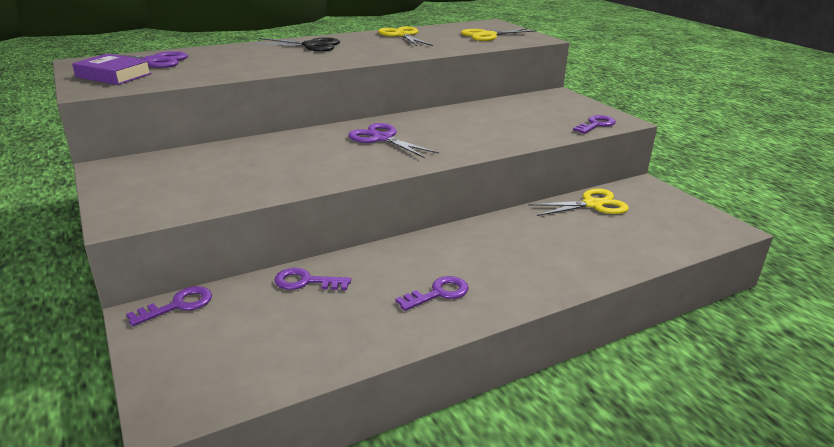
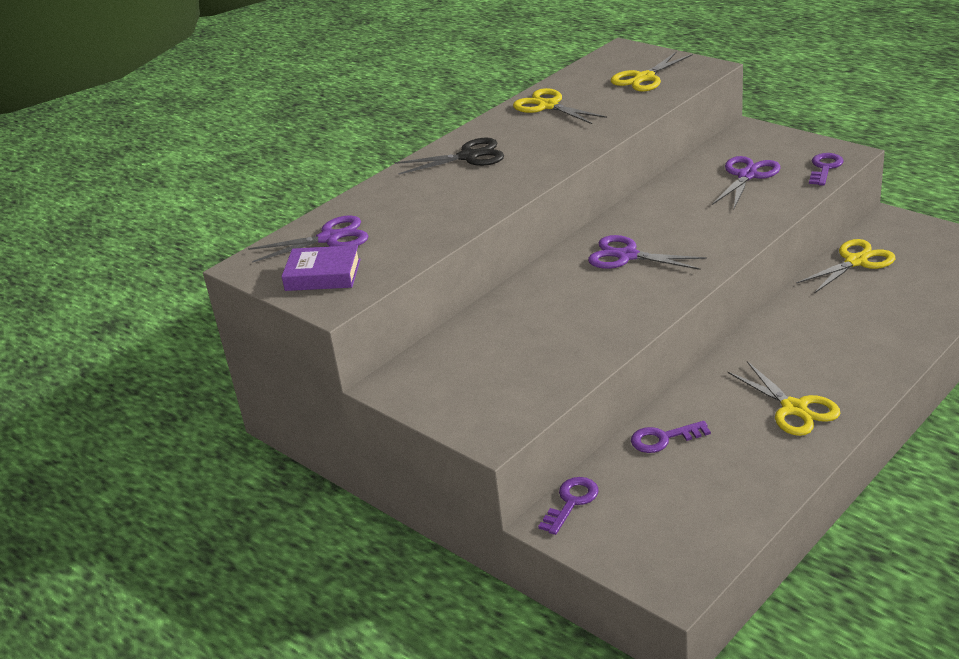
camera: 15 degrees left, 5 degrees up
(438, 293) = (794, 408): purple key -> yellow scissors
(529, 116) = (747, 176): none -> purple scissors

